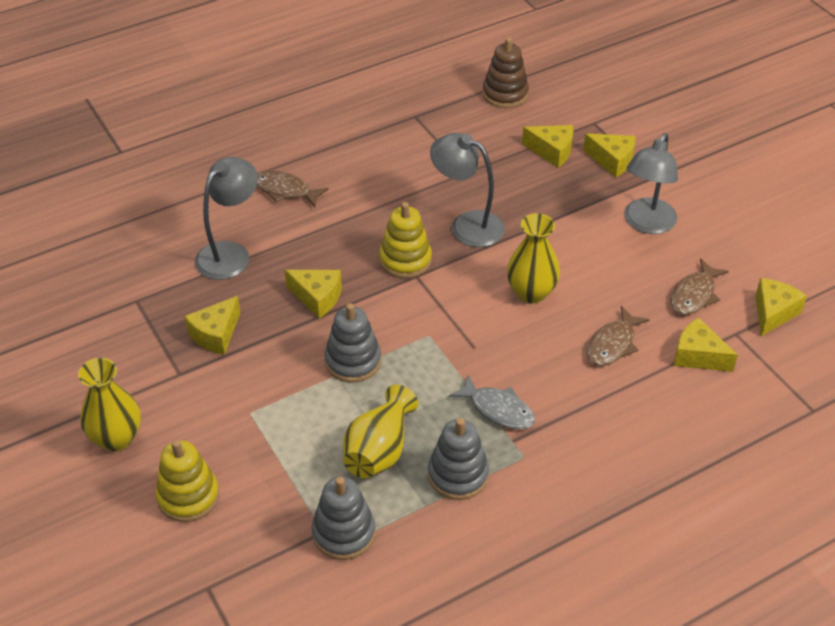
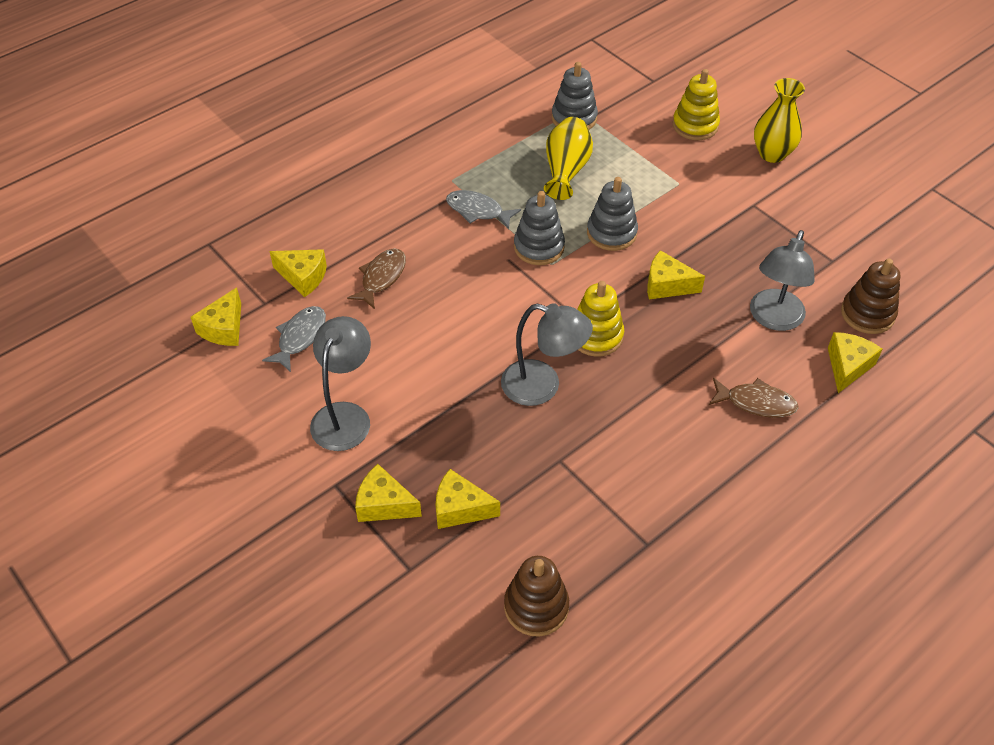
camera: 170 degrees right, 5 degrees up
(139, 246) = (867, 314): none -> brown stacking toy
(216, 334) = (742, 240): yellow cheese -> yellow cheese (847, 366)
(458, 475) = (500, 162): grey stacking toy -> grey stacking toy (539, 247)
(531, 292) = (463, 318): yellow vase -> none
(694, 294) = (300, 337): brown fish -> grey fish

